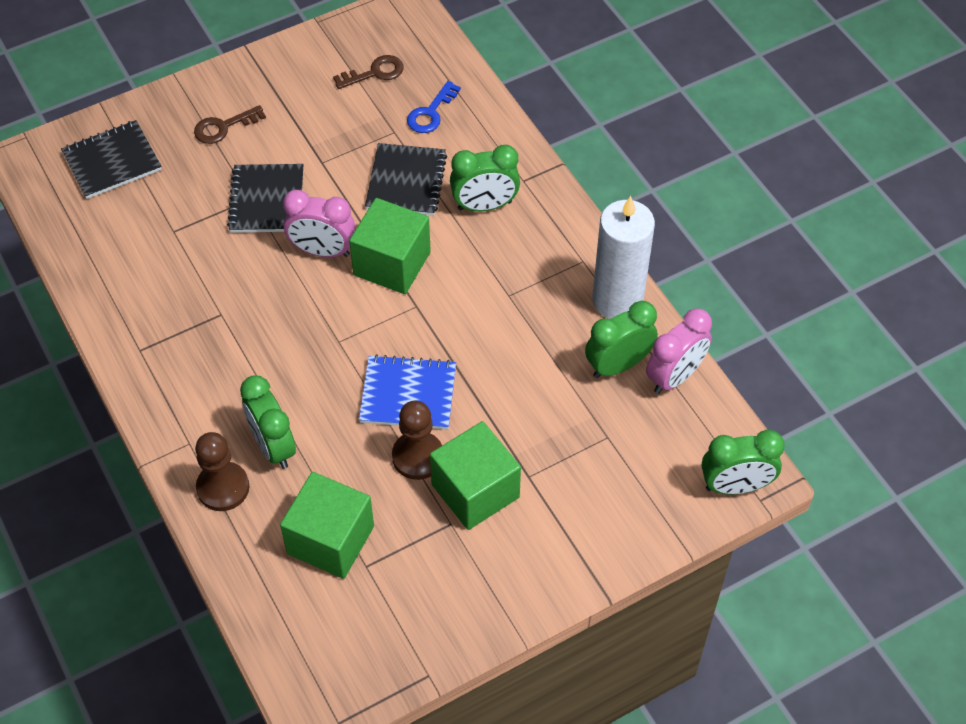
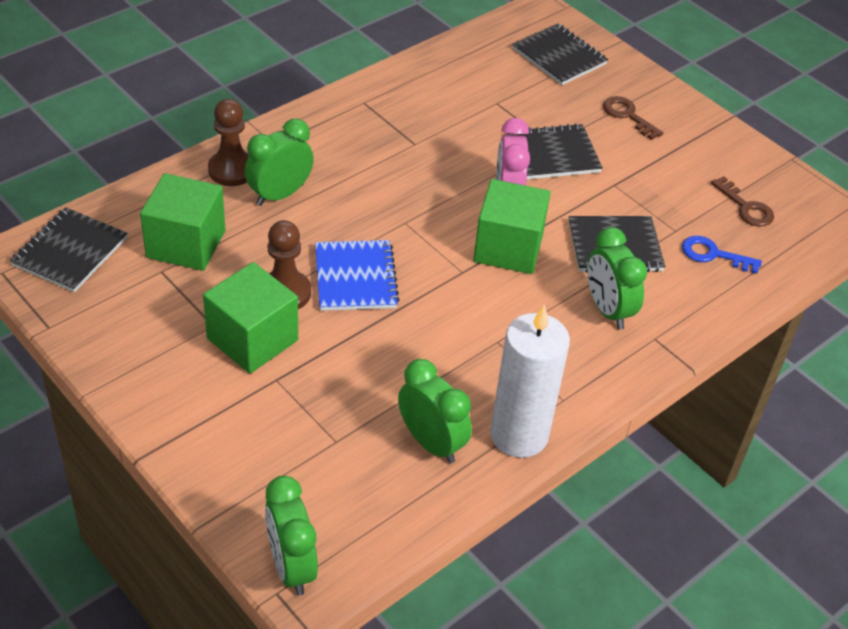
camera: 75 degrees right, 10 degrees down
(320, 653) = (70, 252): none -> black notebook
(674, 376) = (428, 497): pink clock -> none

